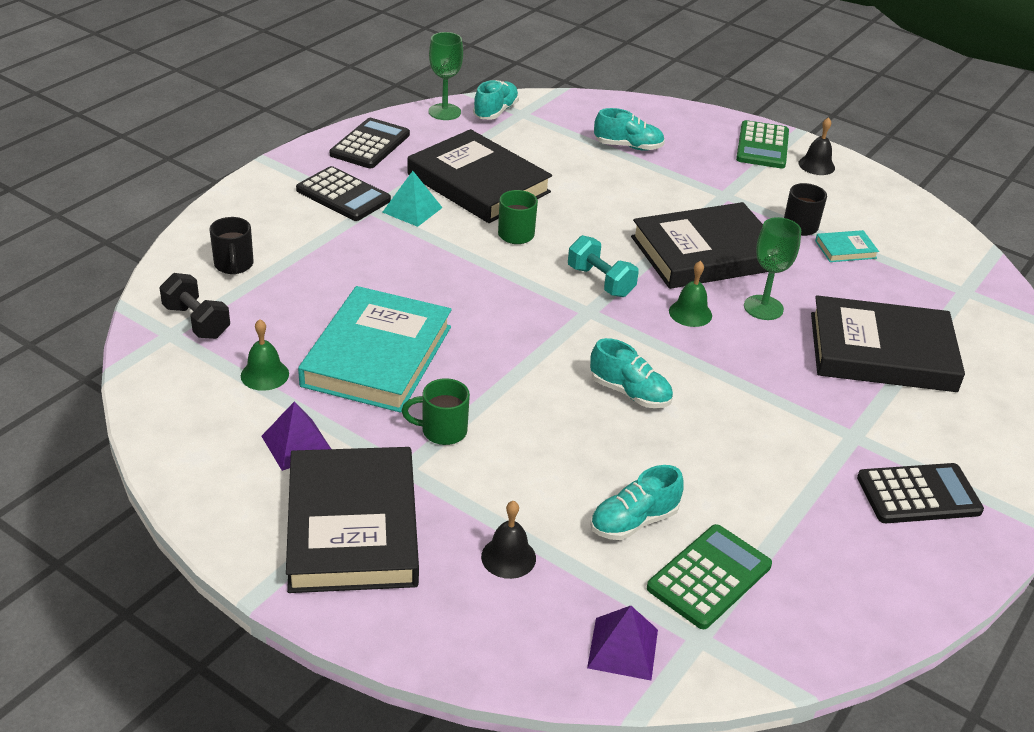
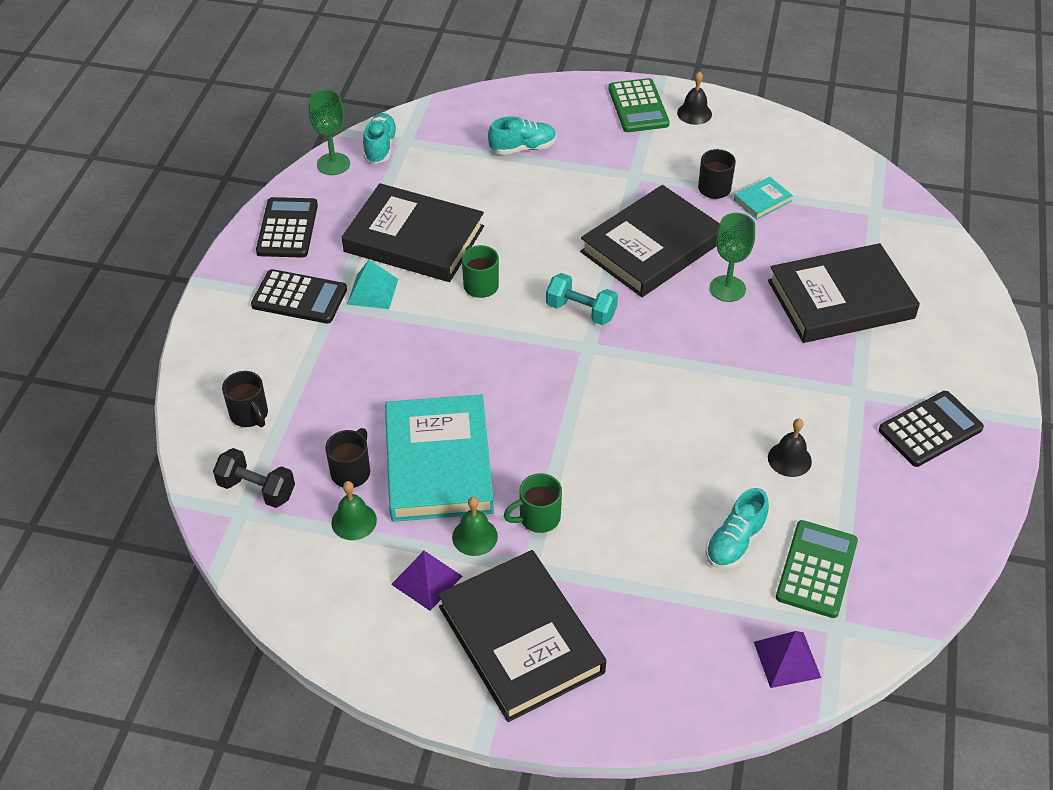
camera: 20 degrees left, 10 degrees up
(291, 336) = (351, 472): none -> black mug
(508, 557) = (658, 616): black bell -> black bell (789, 459)
(630, 393) = (666, 418): turquoise shoe -> none
(690, 313) = (672, 317): green bell -> green bell (474, 536)

